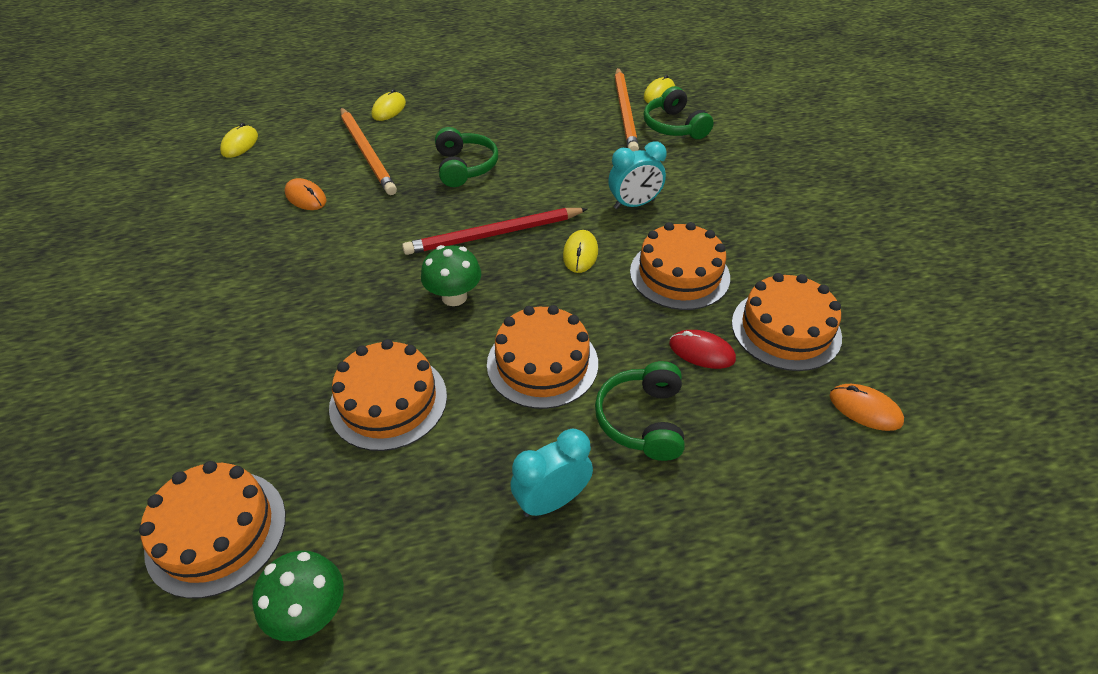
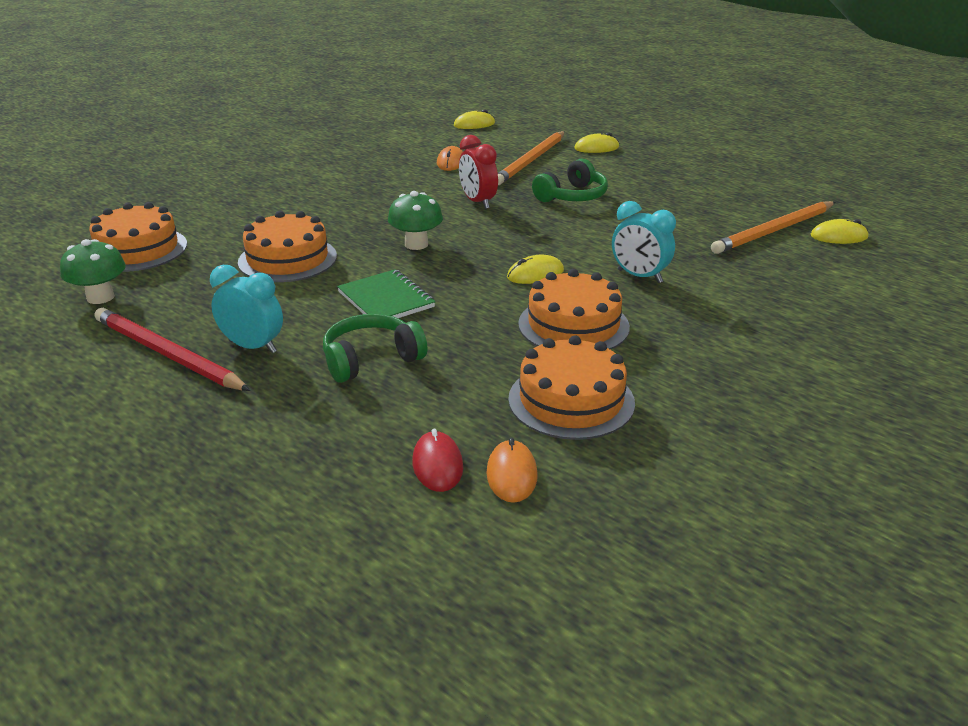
camera: 55 degrees right, 15 degrees down
(412, 221) = (478, 202): none -> red clock
(494, 234) = (507, 234): red pencil -> red pencil (167, 354)
(542, 363) = (386, 299): orange cake -> green notebook
(674, 126) = (797, 259): green headphones -> none
(701, 351) = (484, 364): red mouse -> red mouse (437, 464)

